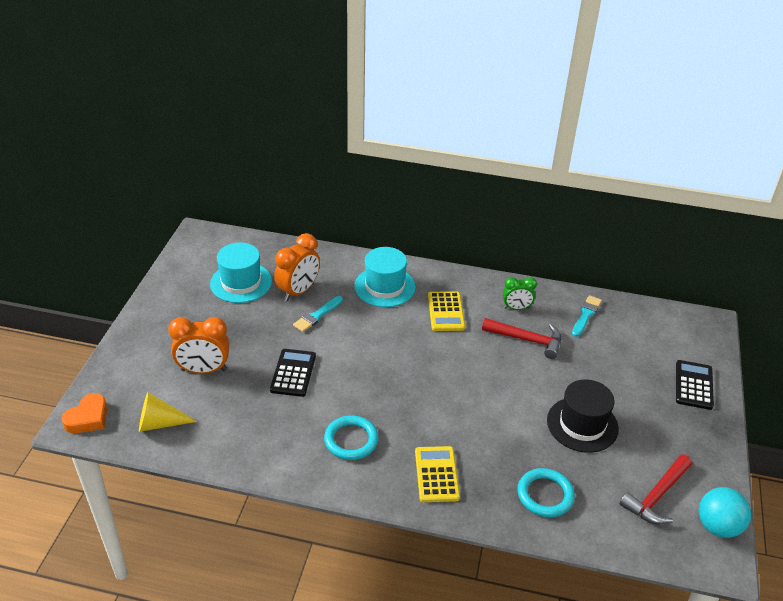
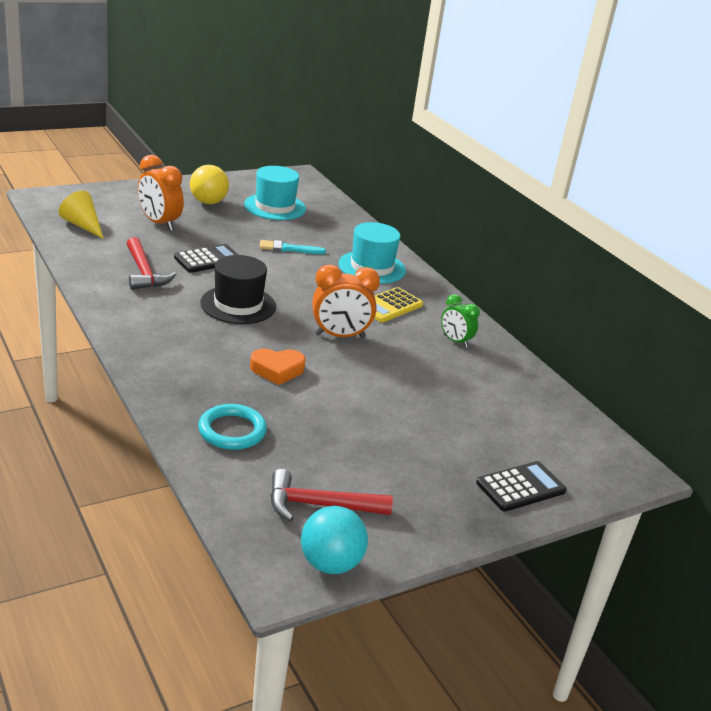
camera: 45 degrees right, 10 degrees down
(88, 418) = (54, 199): orange heart -> orange heart (277, 370)
(194, 318) = (208, 202): none -> yellow ball
(298, 291) = (303, 232): orange clock -> orange clock (340, 336)
(351, 440) = (169, 308): turquoise ring -> none
(436, 474) = (182, 362): yellow calculator -> none
(527, 340) = (421, 360): red hammer -> red hammer (144, 272)
(582, 424) = (355, 426): black hat -> black hat (238, 305)
(586, 315) = (512, 384): turquoise brush -> none

